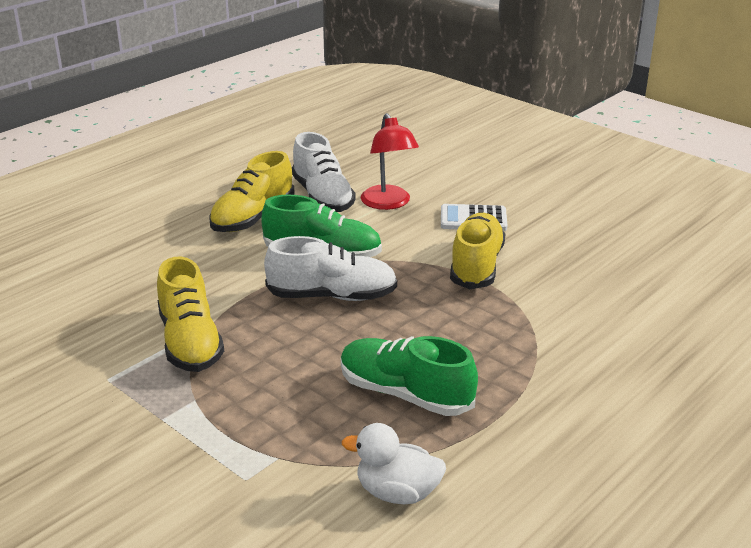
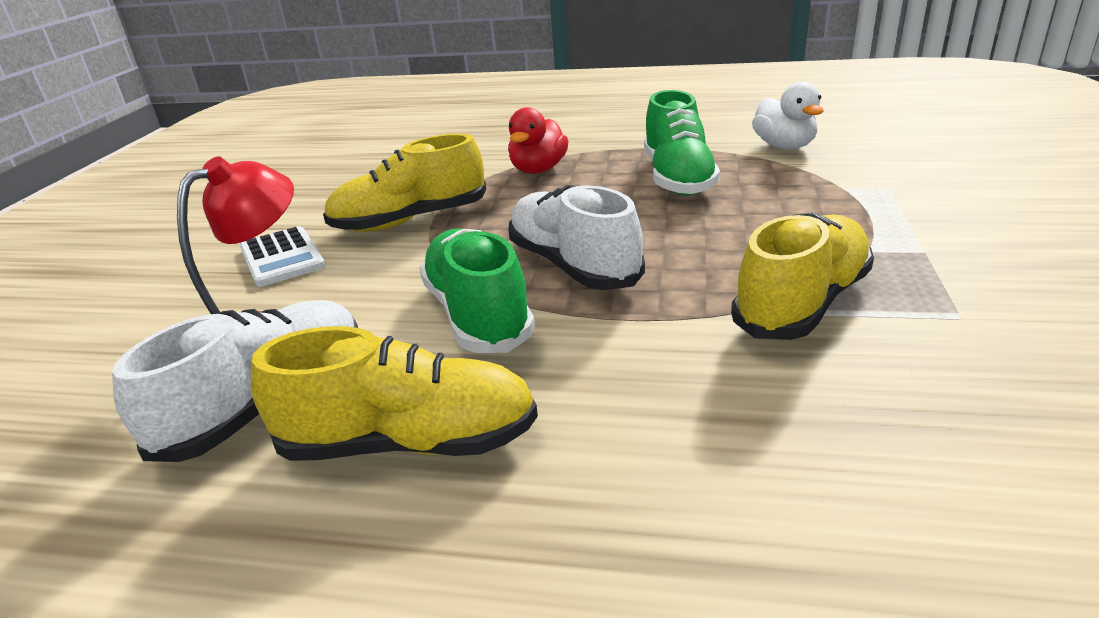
camera: 120 degrees left, 0 degrees up
(511, 342) = (538, 170): none -> red duck

